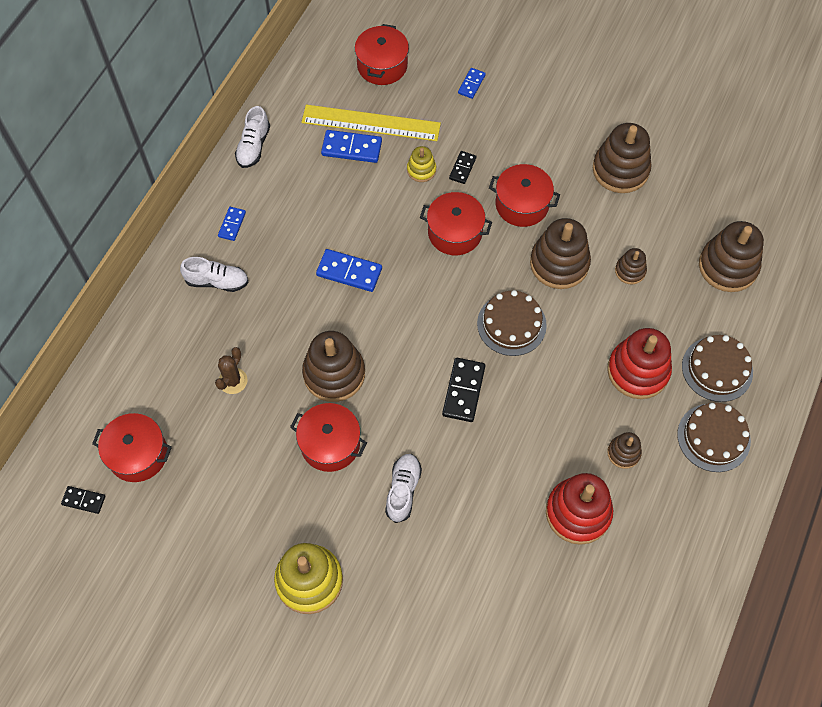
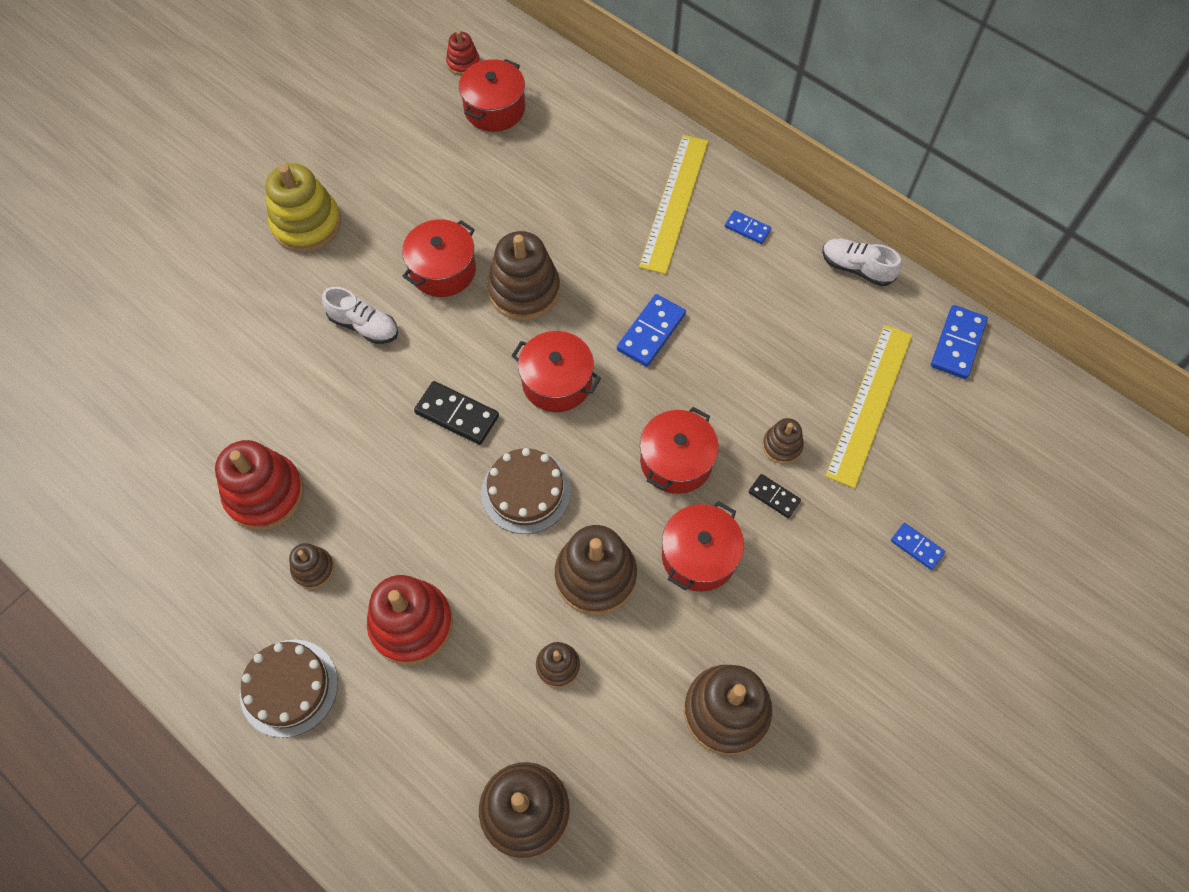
camera: 105 degrees right, 0 degrees up
(84, 500) = (463, 63): black domino -> red stacking toy
(217, 281) = (675, 203): white shoe -> yellow ruler
(233, 381) = (547, 197): brown cactus -> none
(351, 148) = (833, 373): blue domino -> blue domino (957, 344)
(382, 65) = (966, 439): red pot -> red pot (557, 382)
(421, 170) = (782, 446): yellow stacking toy -> brown stacking toy
(717, 369) = (378, 730): brown cake -> none

